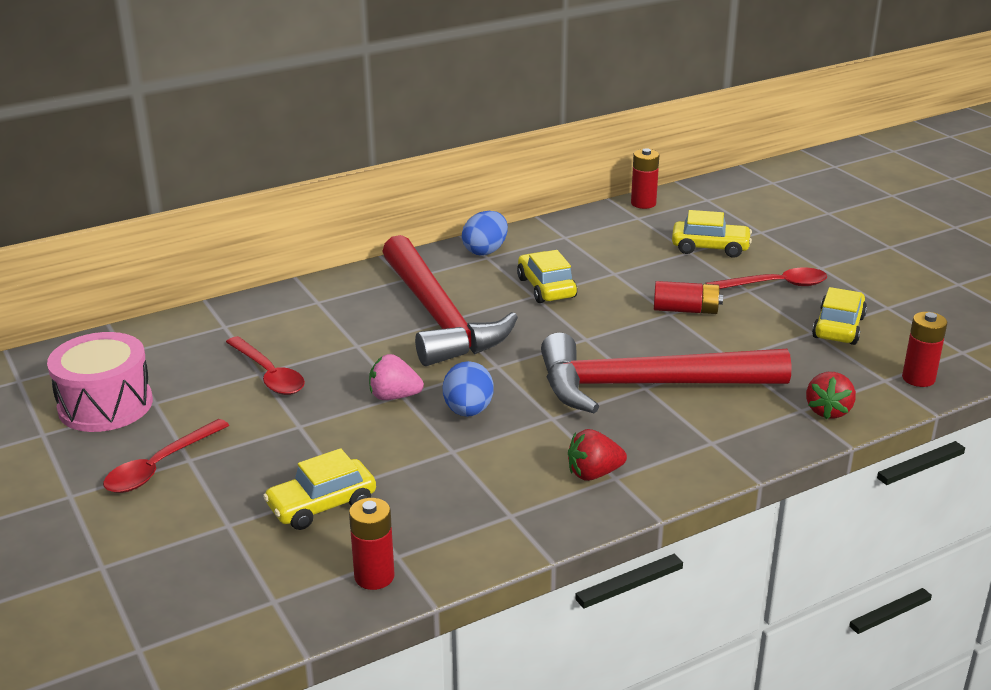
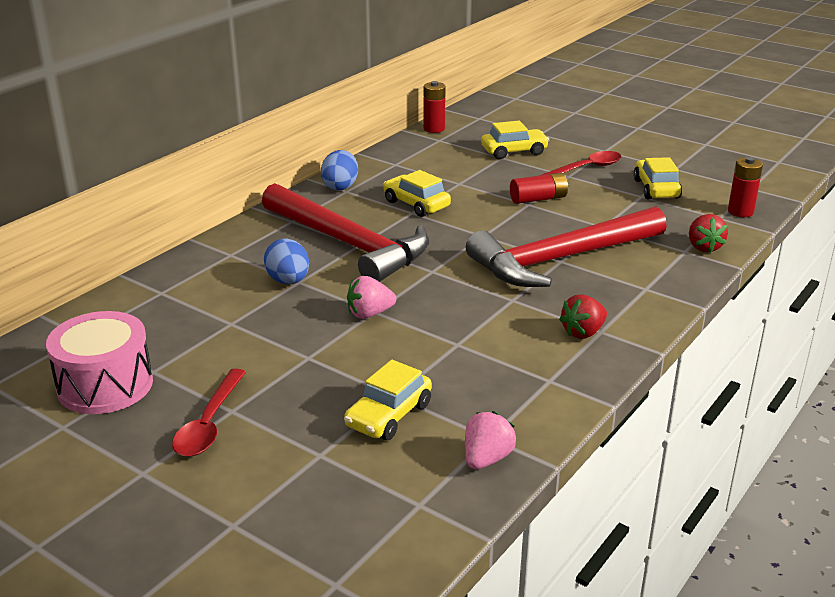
camera: 25 degrees left, 0 degrees up
(268, 375) = (241, 322): red spoon -> none
(374, 577) = (486, 459): red battery -> pink strawberry
(468, 411) = (441, 310): blue egg -> blue egg (288, 281)

